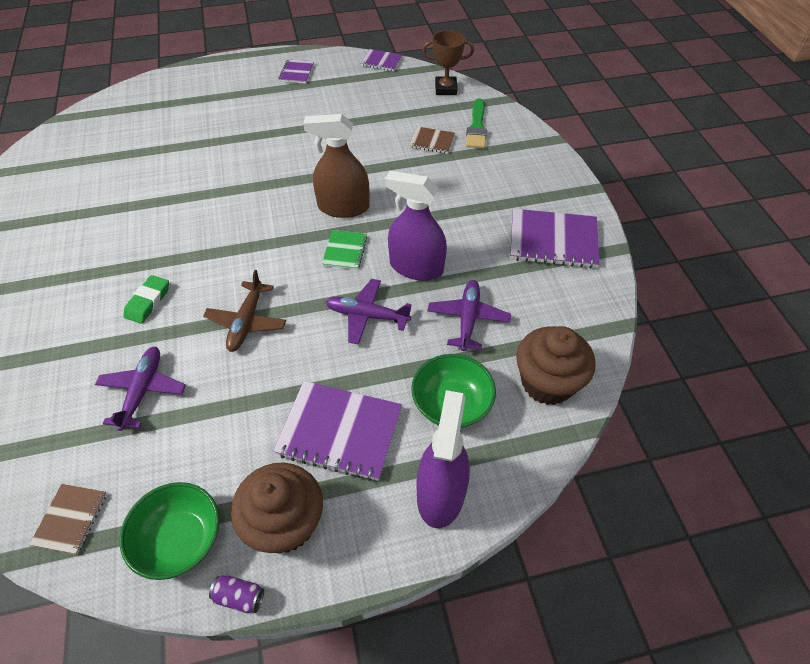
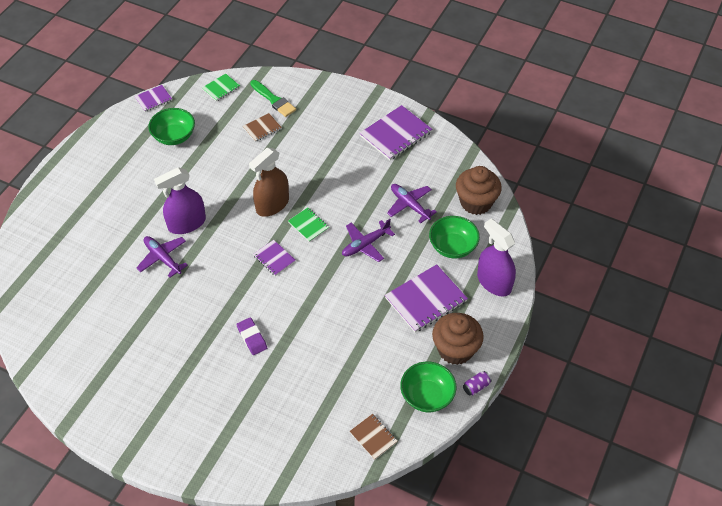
camera: 50 degrees left, 0 degrees up
(143, 390) = (318, 370): purple plane -> purple plane (162, 258)
(148, 302) = (252, 338): green eraser -> purple eraser
(246, 322) = (316, 299): brown plane -> none
(296, 73) = (110, 149): purple notebook -> purple notebook (274, 258)
(353, 97) = (174, 136): none -> green bowl
(416, 267) = (353, 202): purple spray bottle -> purple spray bottle (187, 223)
(446, 89) = (221, 88): brown trophy -> green notebook

